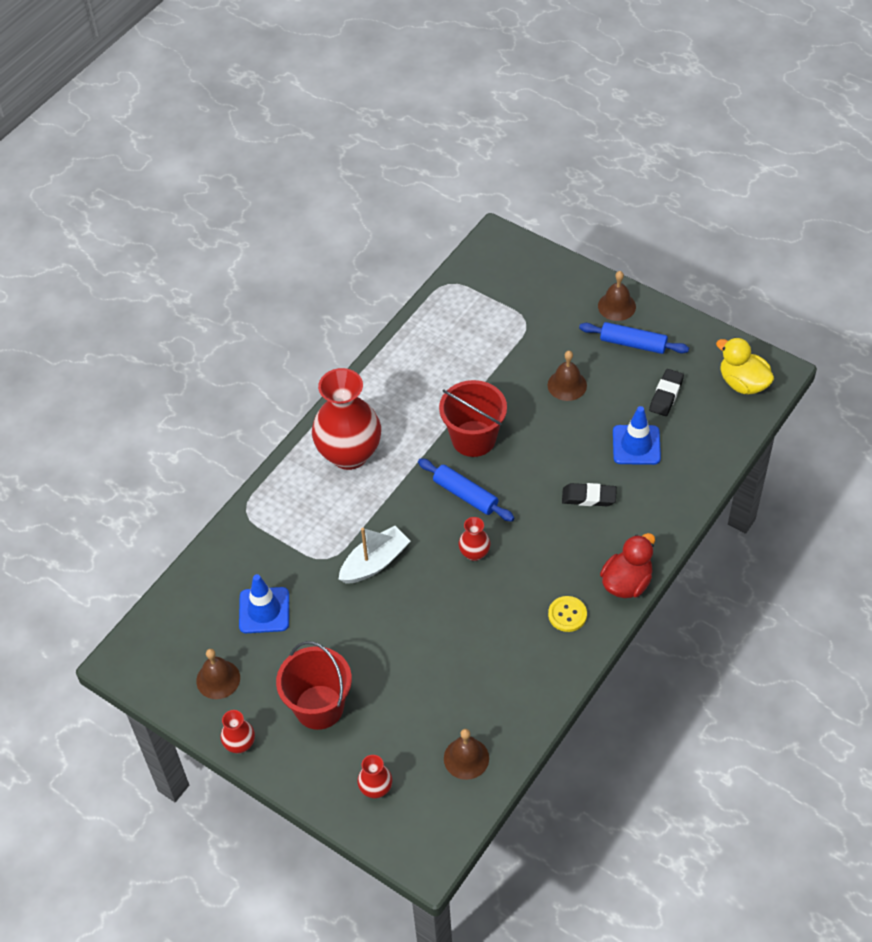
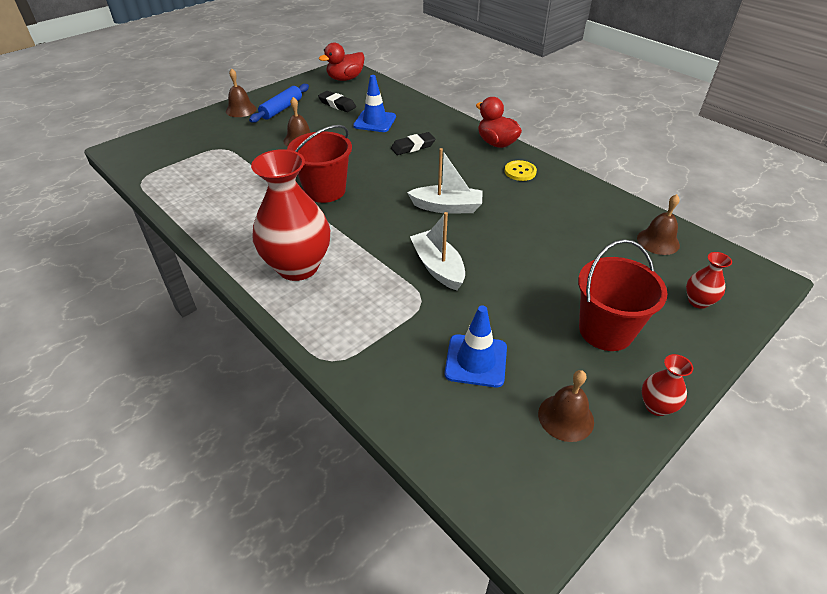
camera: 80 degrees left, 10 degrees down
(465, 495) = (383, 203): blue rolling pin -> none
(474, 553) = (447, 207): red vase -> white boat
(589, 497) = (413, 147): black eraser -> black eraser turned 45 degrees clockwise
(743, 383) = (345, 79): yellow duck -> red duck

